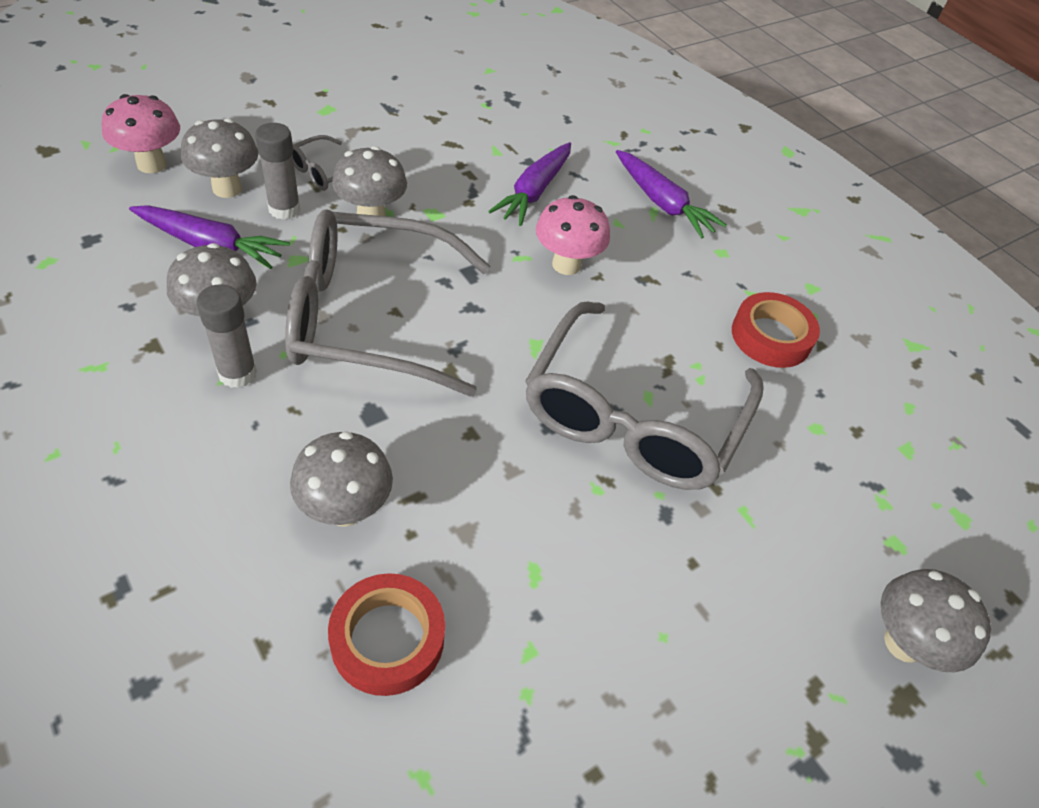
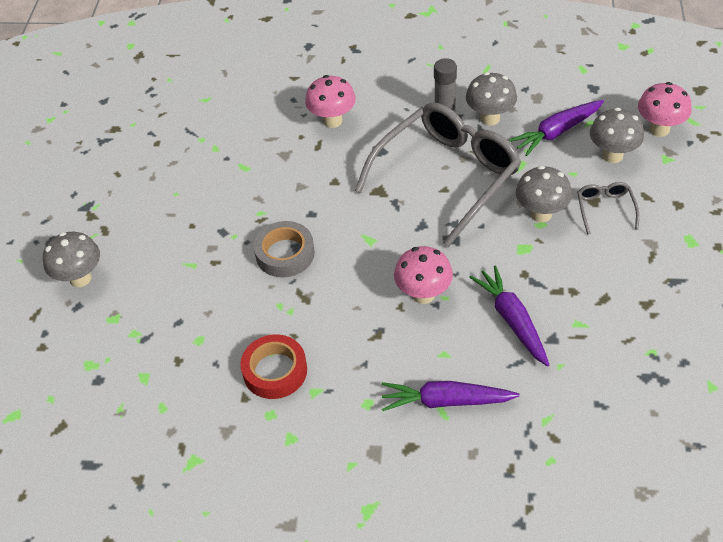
camera: 140 degrees right, 0 degrees up
(284, 209) = (574, 174): grey glue stick -> none
(345, 509) = (332, 121): grey mushroom -> pink mushroom
(387, 639) = (262, 110): red tape -> none
(632, 417) = (285, 254): grey glasses -> grey tape

